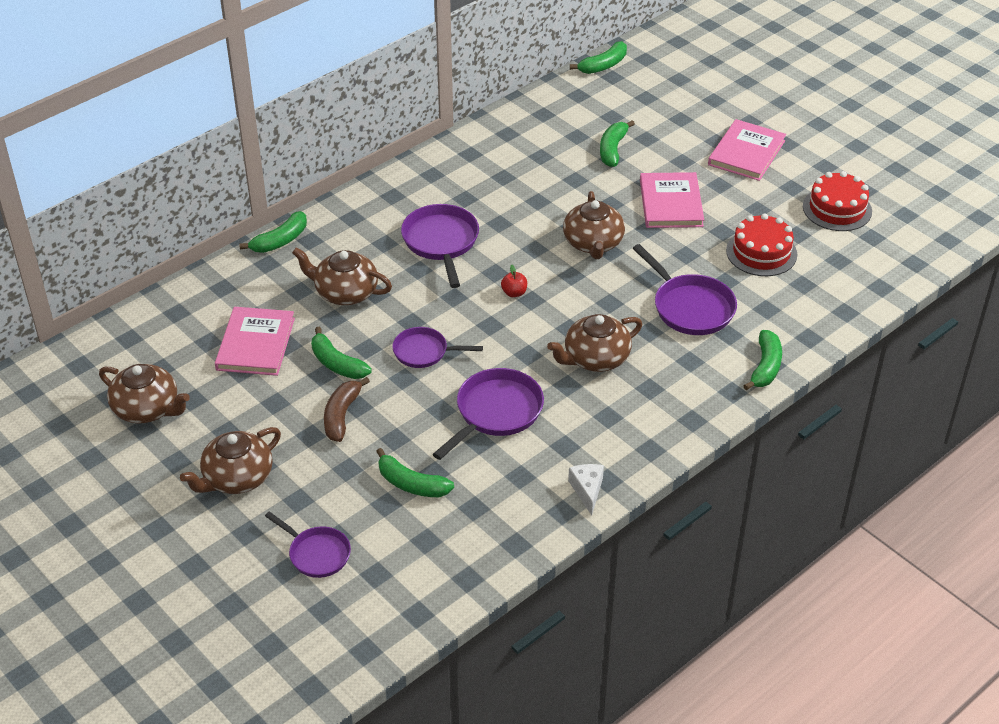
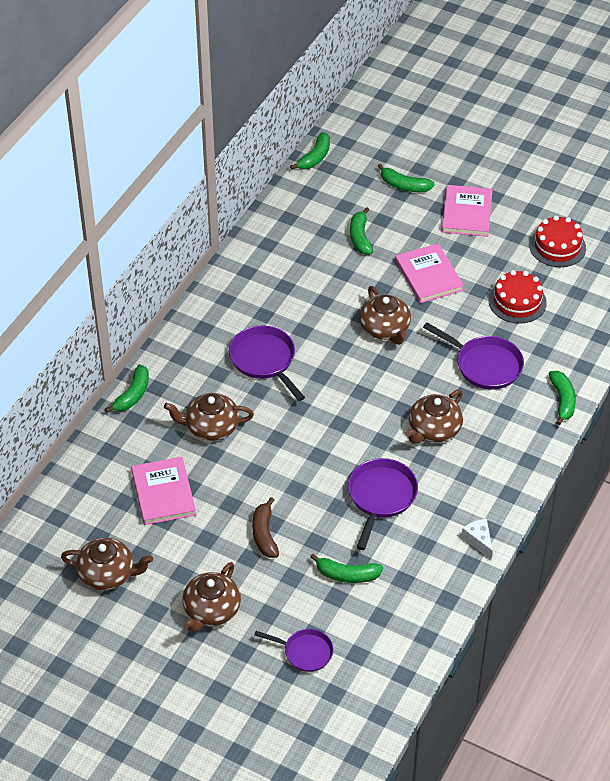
camera: 20 degrees left, 5 degrees up
(337, 363) = (237, 491): green banana -> green banana (404, 186)
(424, 352) = (300, 461): purple pan -> none
(514, 293) = (345, 390): red apple -> none

